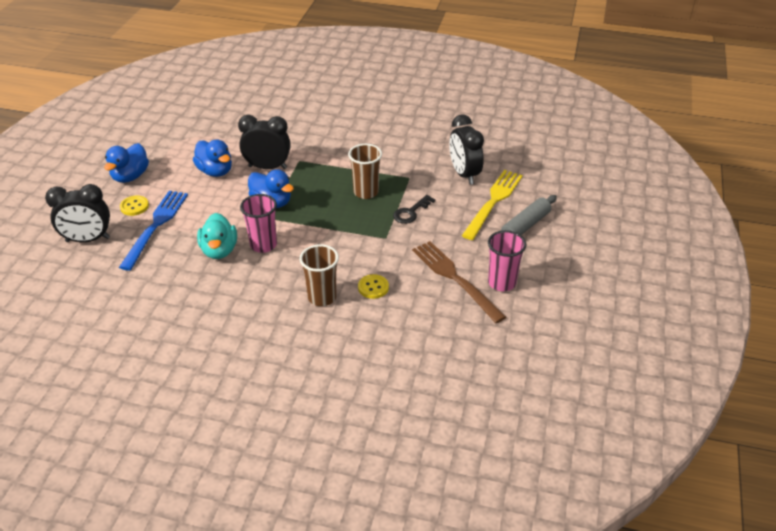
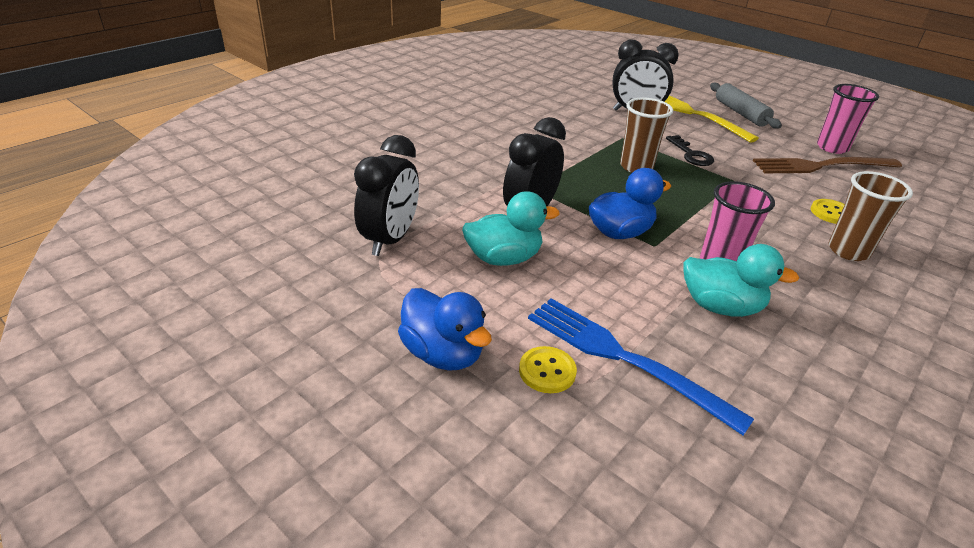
camera: 65 degrees left, 5 degrees down
(88, 239) = (626, 466): black clock -> black clock (390, 240)
(215, 171) = (503, 258): blue duck -> turquoise duck

